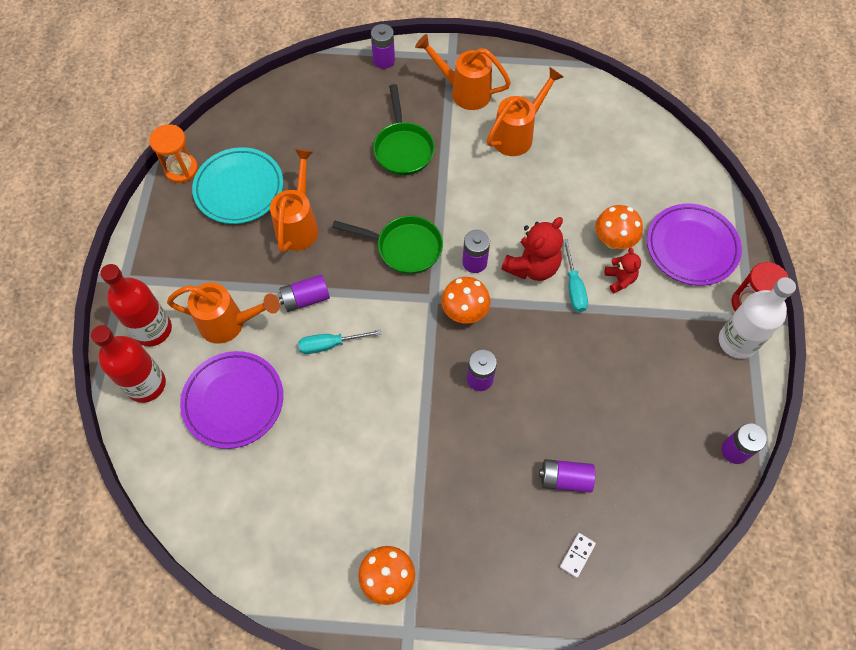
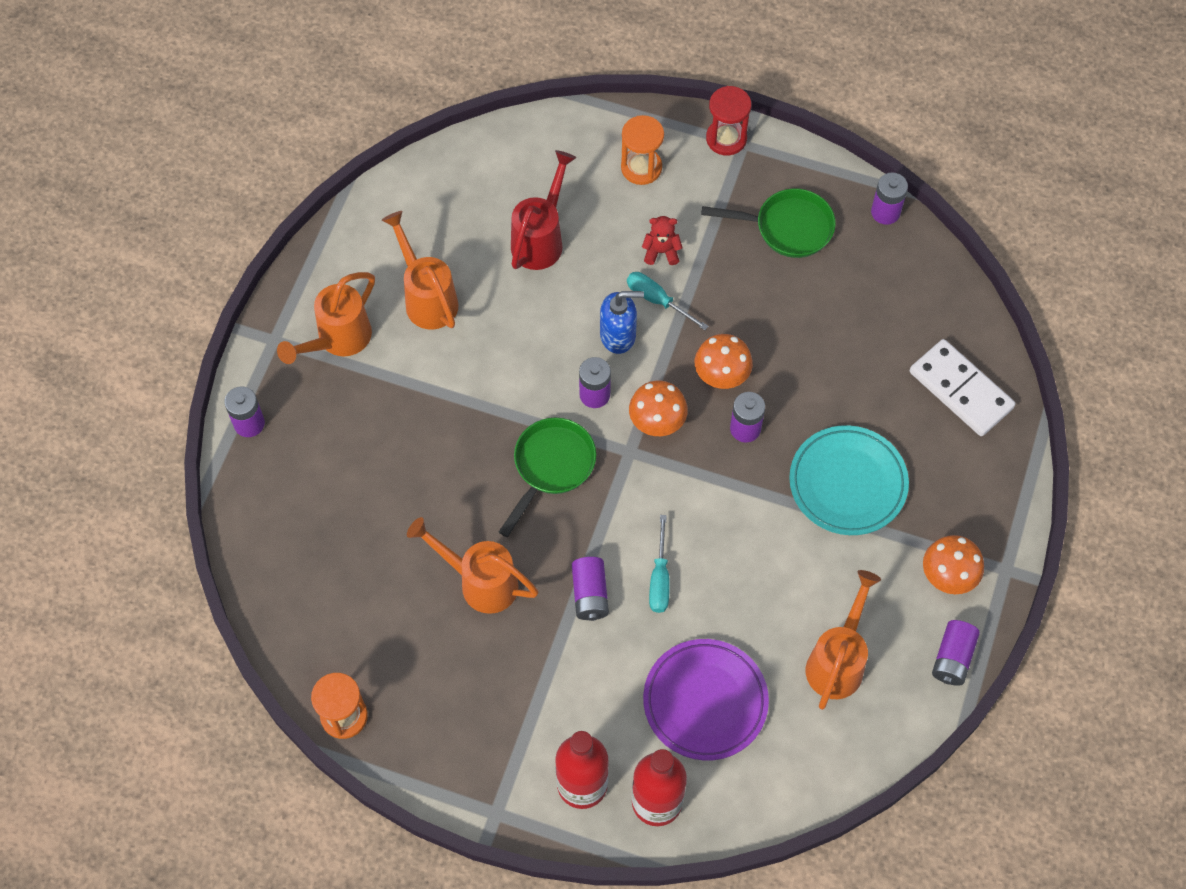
camera: 75 degrees left, 0 degrees up
(230, 324) = (600, 689): orange watering can -> orange watering can (838, 660)
(239, 189) = (400, 646): turquoise plate -> turquoise plate (847, 483)
(403, 148) = (403, 433): green pan -> green pan (787, 228)
(532, 266) = (618, 335): red teddy bear -> blue soap dispenser
(565, 479) = (879, 377): purple battery -> purple battery (952, 658)
(574, 287) = (657, 300): turquoise screwdriver -> turquoise screwdriver turned 150 degrees counterclockwise
(577, 555) = (961, 390): white domino -> white domino, size x2.37
(597, 194) = (541, 238): none -> red watering can
(613, 240) = (609, 241): orange mushroom -> orange mushroom (721, 376)
(691, 247) = (641, 167): purple plate -> orange hourglass
(737, 341) = (767, 166): white bottle -> none

